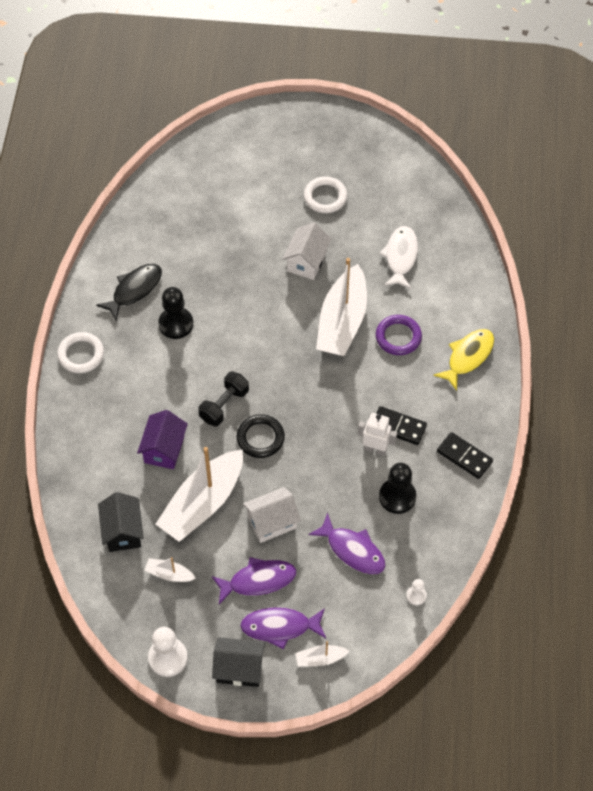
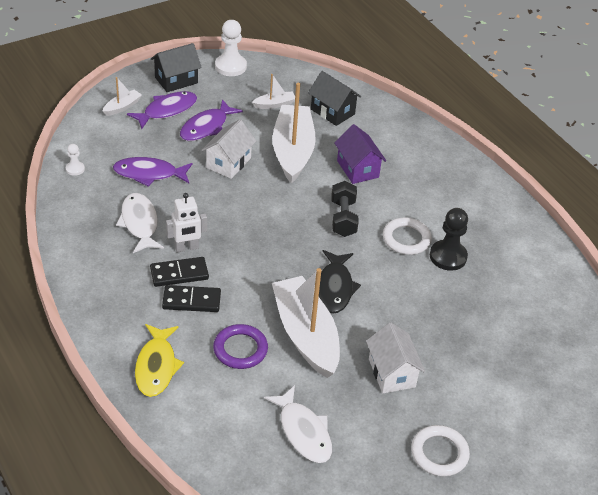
camera: 140 degrees right, 15 degrees down
(81, 354) = (493, 197): white ring -> white ring (406, 239)
(134, 290) = (512, 264): black fish -> black fish (335, 288)
(260, 438) = (291, 210): black ring -> none
(397, 497) = (139, 223): black pawn -> white fish
(464, 456) = (100, 279): black domino -> black domino (191, 301)

